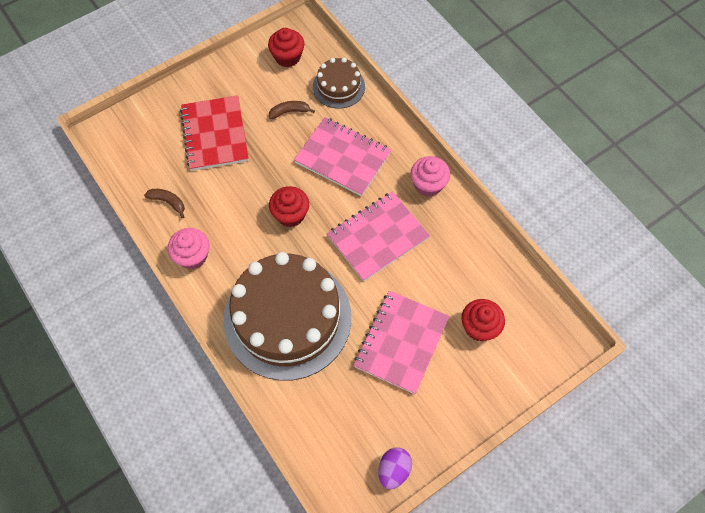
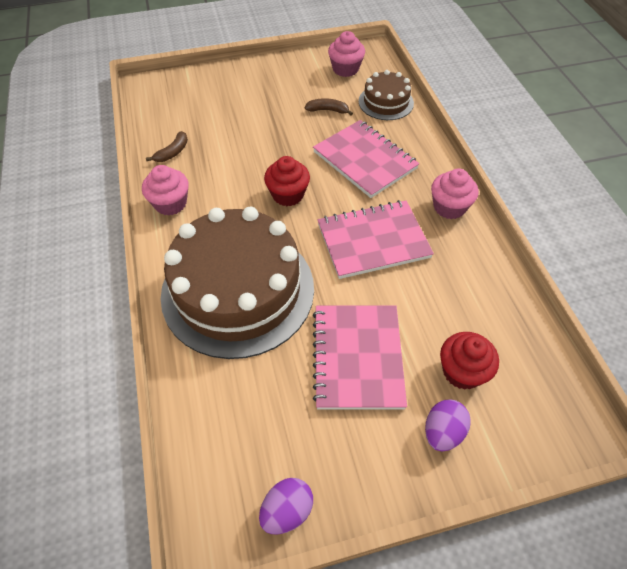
camera: 20 degrees right, 10 degrees down
(168, 202) = (173, 152): brown banana -> brown banana turned 75 degrees clockwise
(215, 134) = (246, 111): red notebook -> none
(287, 57) = (345, 69): red cupcake -> pink cupcake
(401, 342) = (357, 357): pink notebook -> pink notebook turned 45 degrees counterclockwise
(479, 378) = (442, 432): none -> purple egg

